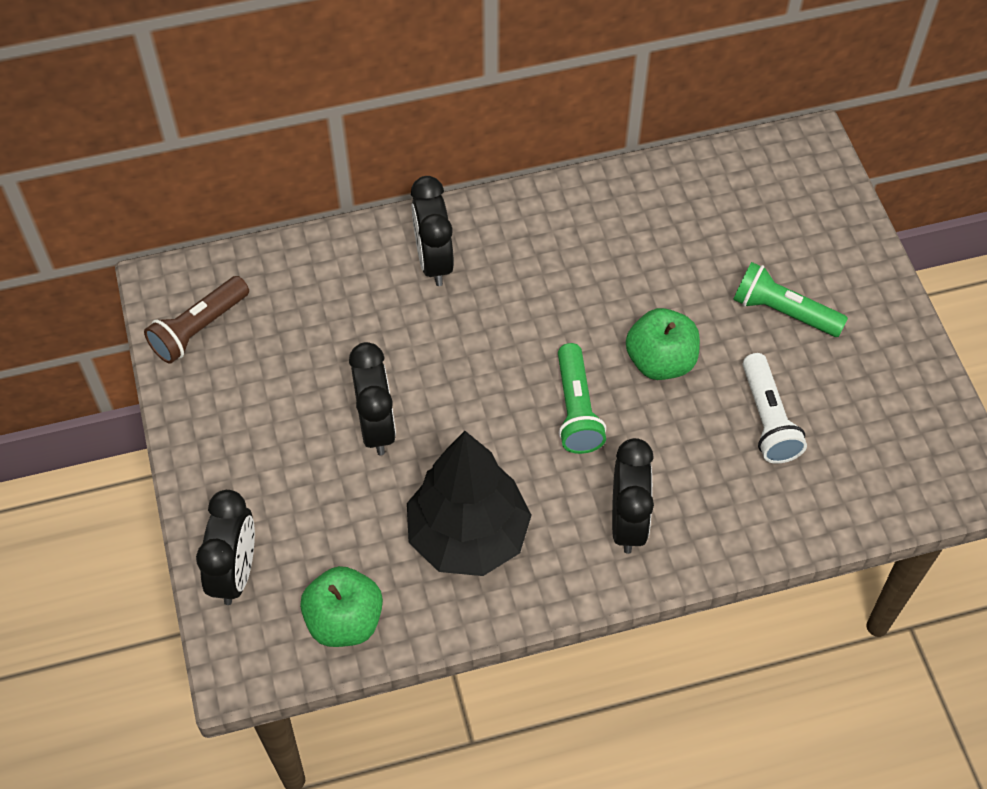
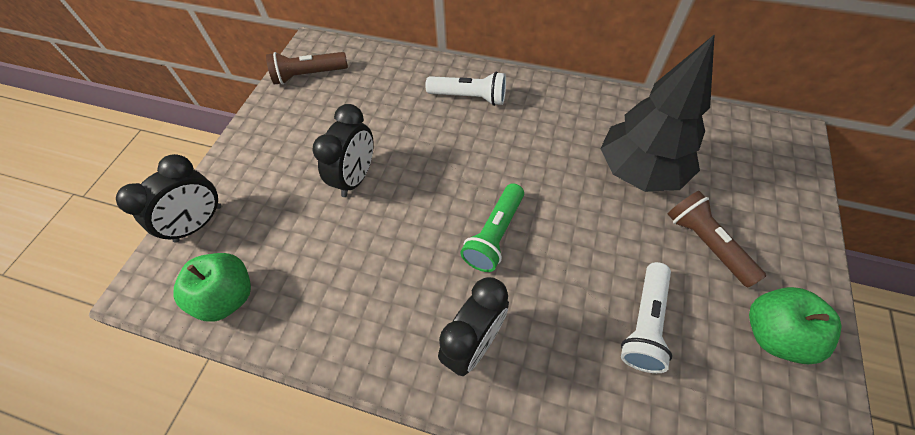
camera: 35 degrees right, 0 degrees up
(434, 261) = (469, 97): black clock -> white flashlight
(468, 536) = (353, 284): black tree -> black tree (640, 171)
(660, 361) = (581, 232): green apple -> green apple (773, 334)
(783, 312) = (706, 244): green flashlight -> brown flashlight

